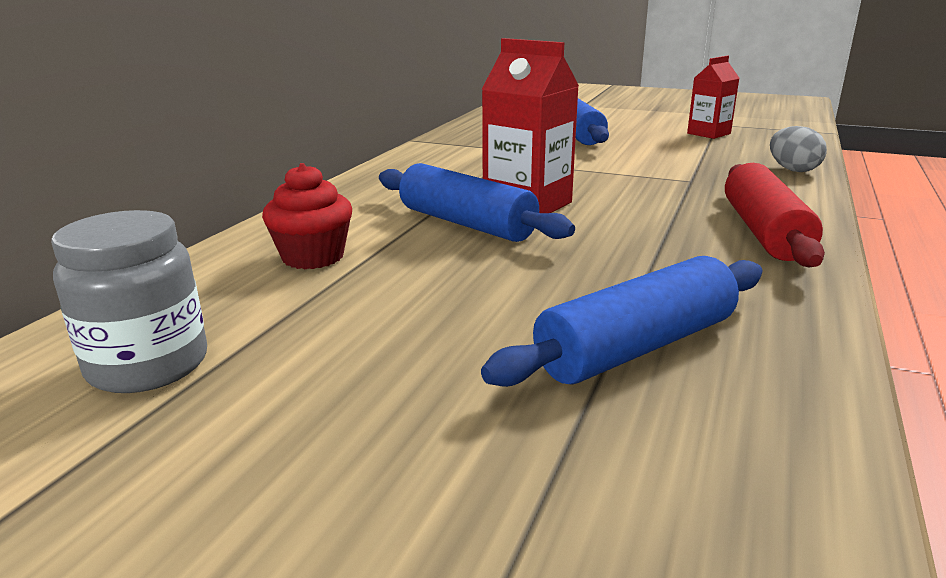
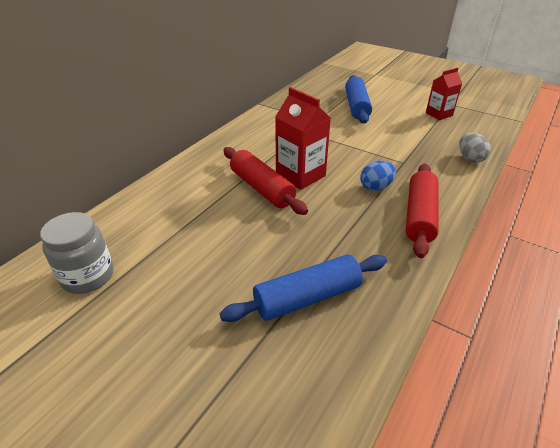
camera: 10 degrees right, 15 degrees up
(313, 257) = (177, 207): red cupcake -> none
(466, 223) = (262, 188): blue rolling pin -> red rolling pin
(666, 208) = (376, 187): none -> blue egg

